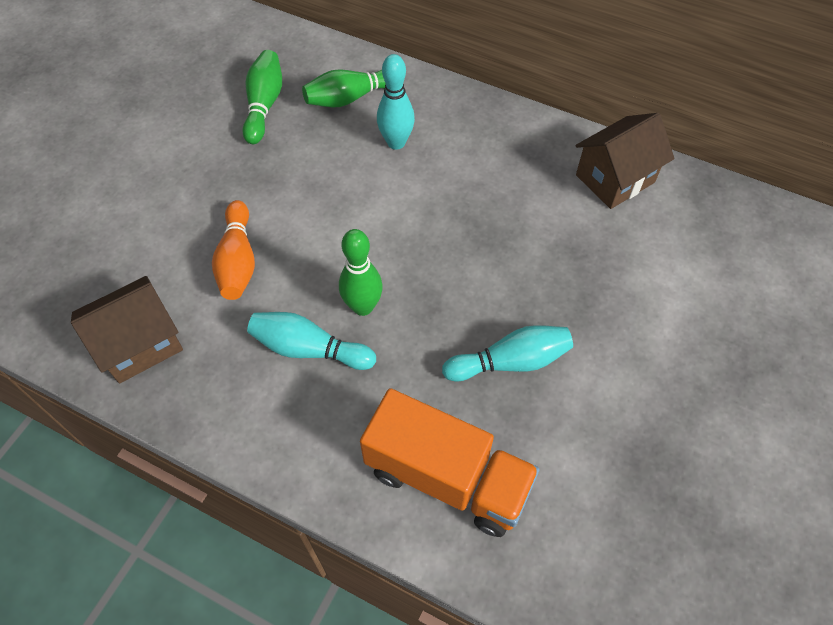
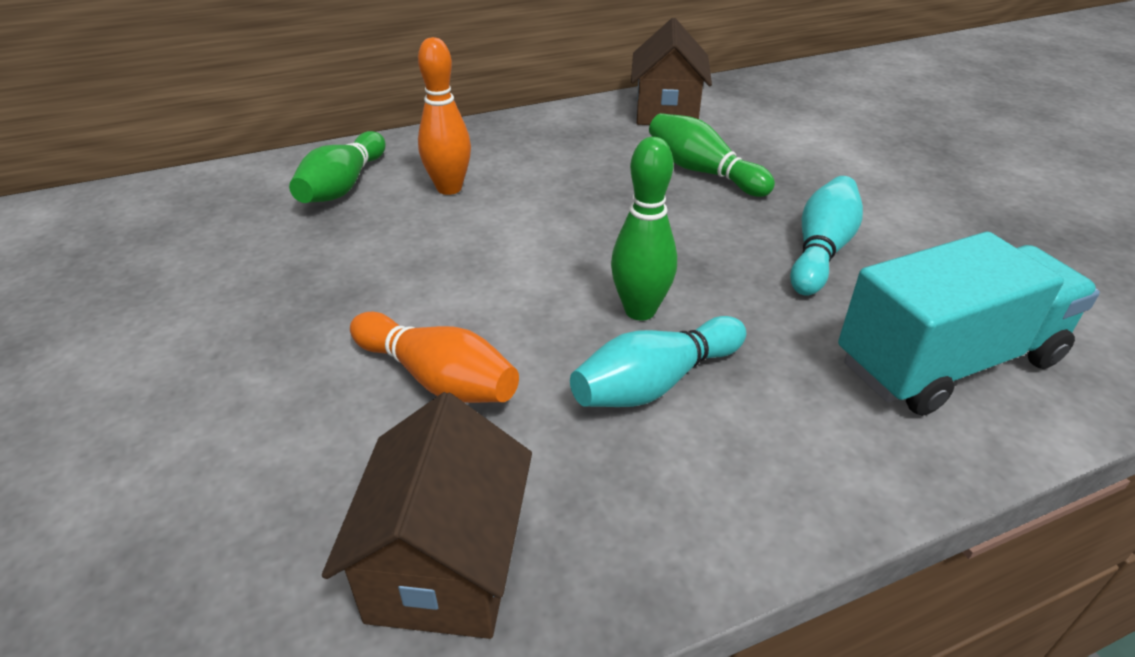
camera: 50 degrees left, 20 degrees down
(264, 105) = (242, 243): green bowling pin -> green bowling pin (703, 172)
(396, 142) = (449, 188): turquoise bowling pin -> orange bowling pin
(447, 477) = (947, 362): orange truck -> turquoise truck

